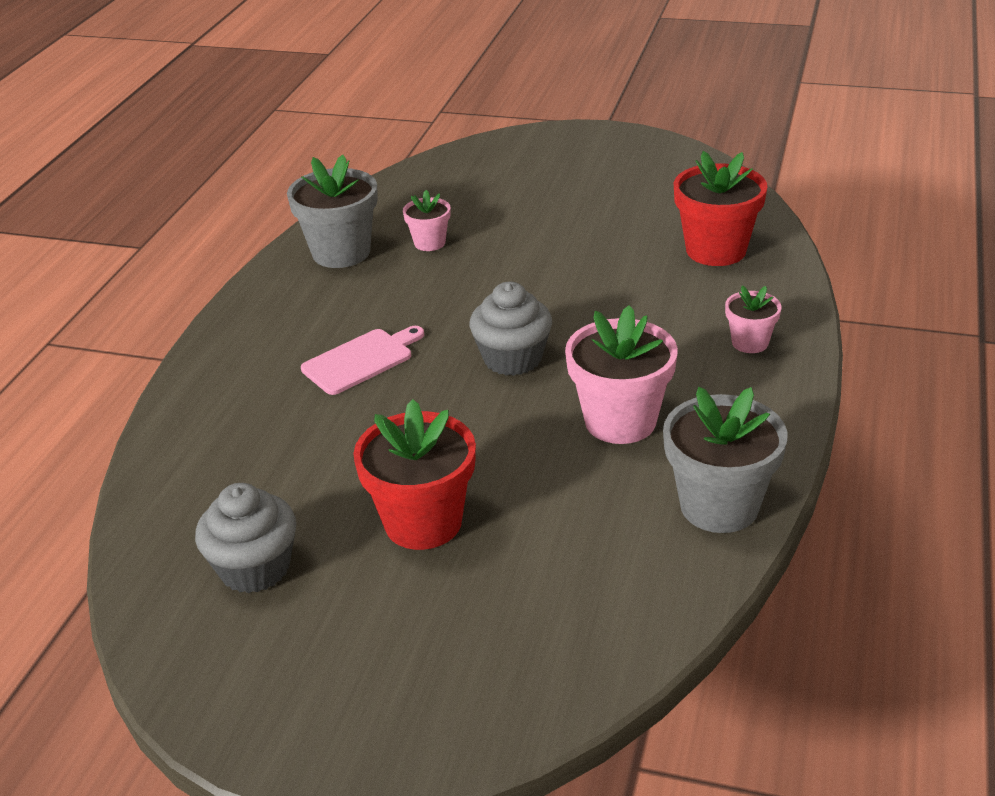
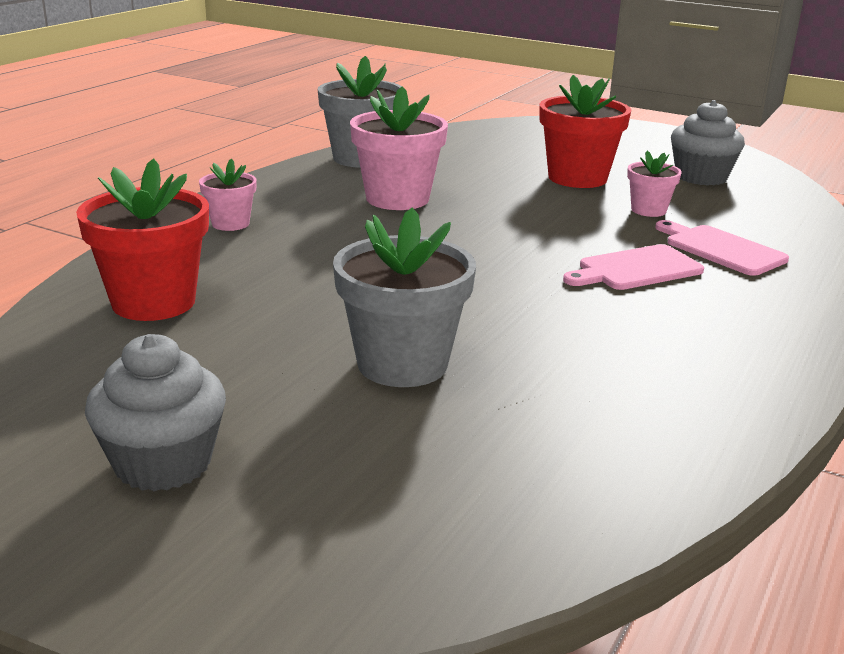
camera: 170 degrees left, 10 degrees down
(275, 407) = (721, 249): none -> pink cutting board
(341, 252) = (684, 394): grey flower pot -> grey flower pot (402, 364)
(429, 243) = (539, 383): pink flower pot -> pink flower pot (648, 210)
(512, 358) = (471, 247): grey cupcake -> grey cupcake (163, 463)

